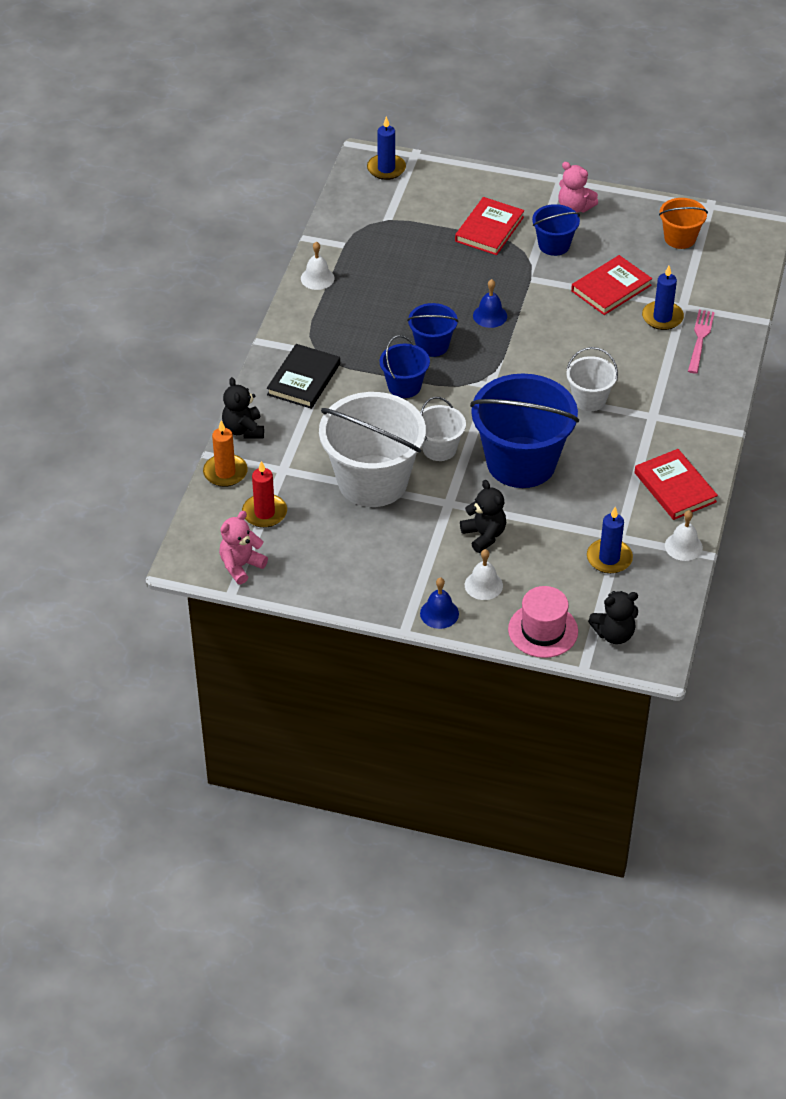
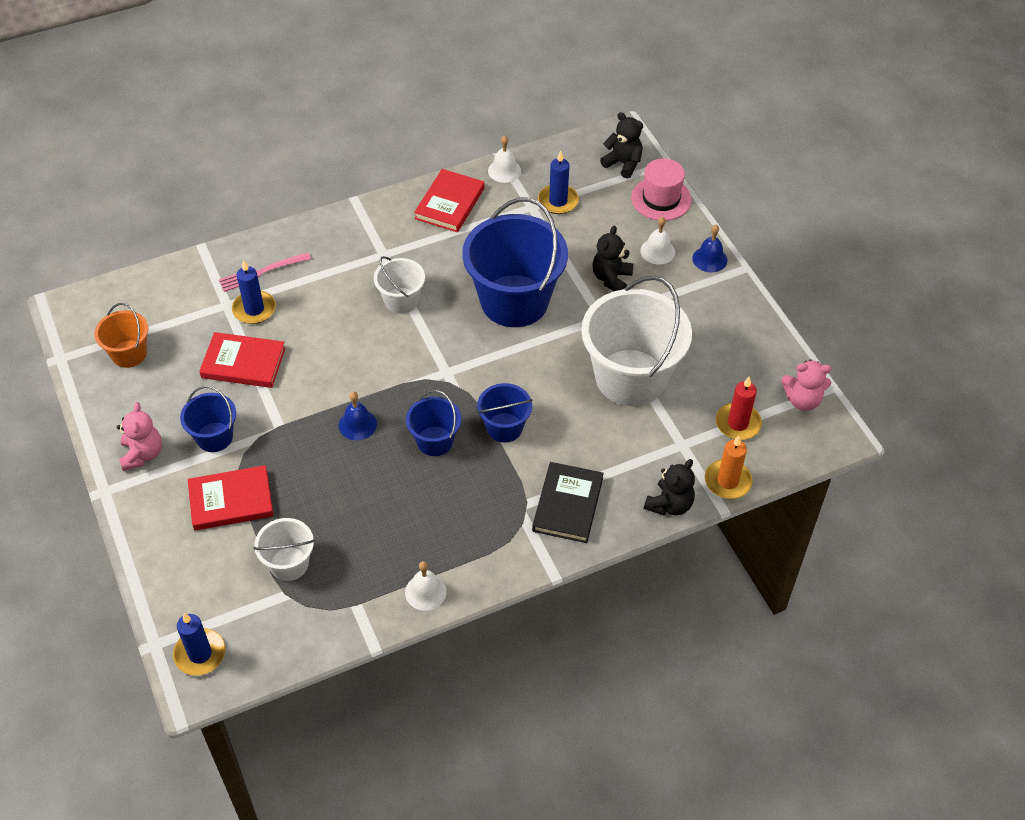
camera: 130 degrees left, 5 degrees up
(304, 379) = (567, 504): black book -> black book turned 60 degrees counterclockwise
(439, 448) = (552, 359): white bucket -> white bucket (289, 564)

